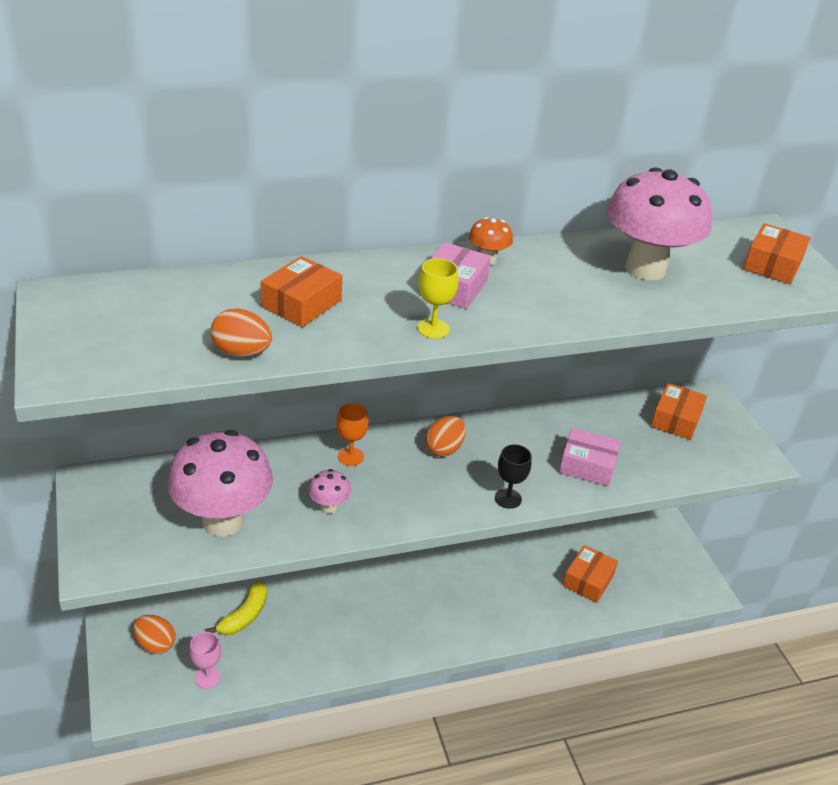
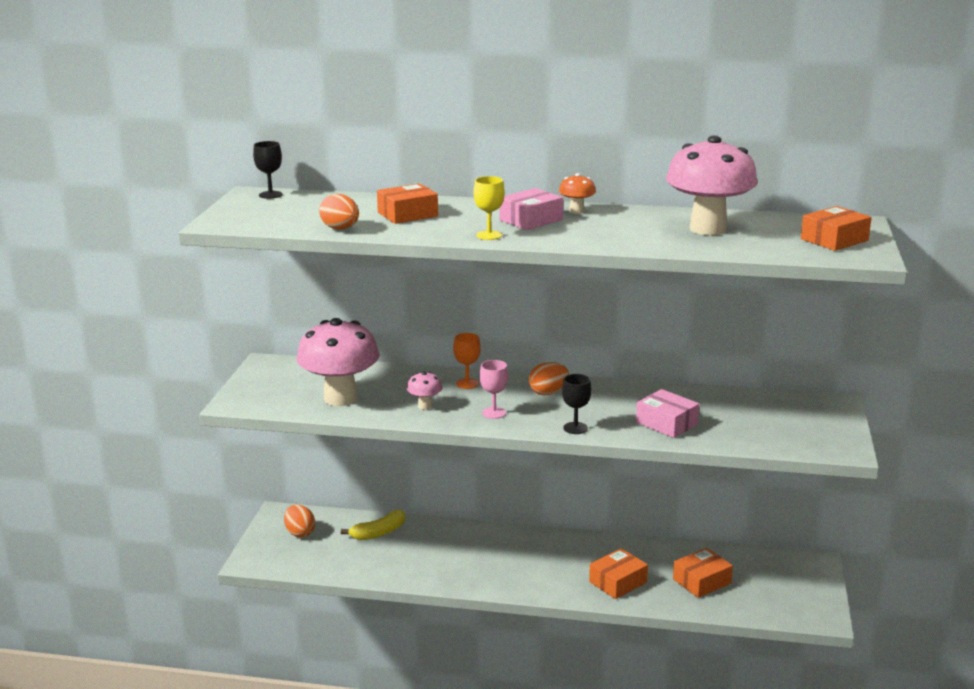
camera: 30 degrees right, 15 degrees down
(86, 293) = (270, 195): none -> black goblet
(207, 677) = (324, 561): pink goblet -> pink goblet (494, 413)
(676, 420) = (783, 412): orange box -> orange box (618, 582)

